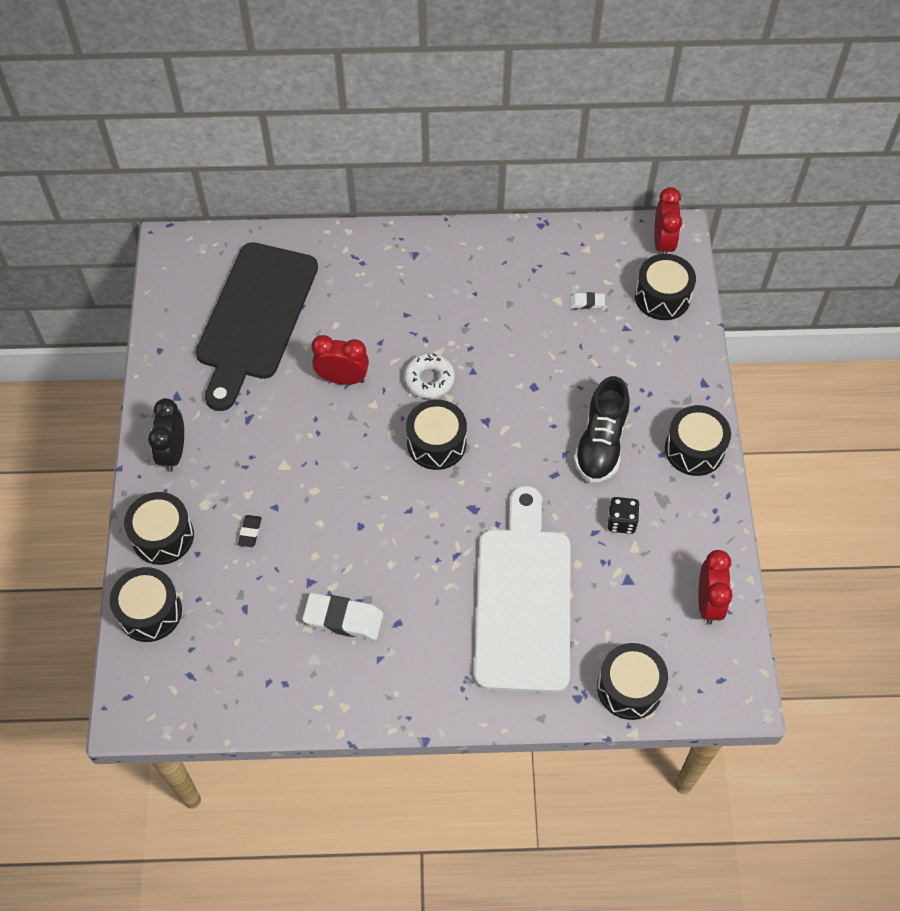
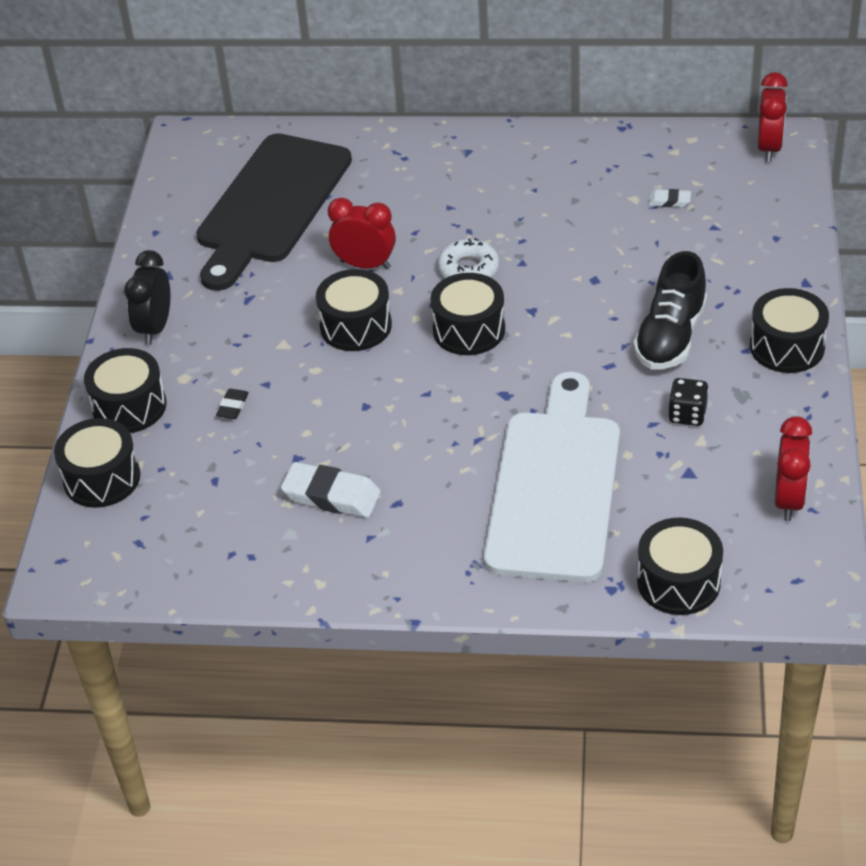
camera: 10 degrees right, 15 degrees down
(662, 297) = (762, 198): black drum -> black drum (356, 326)

